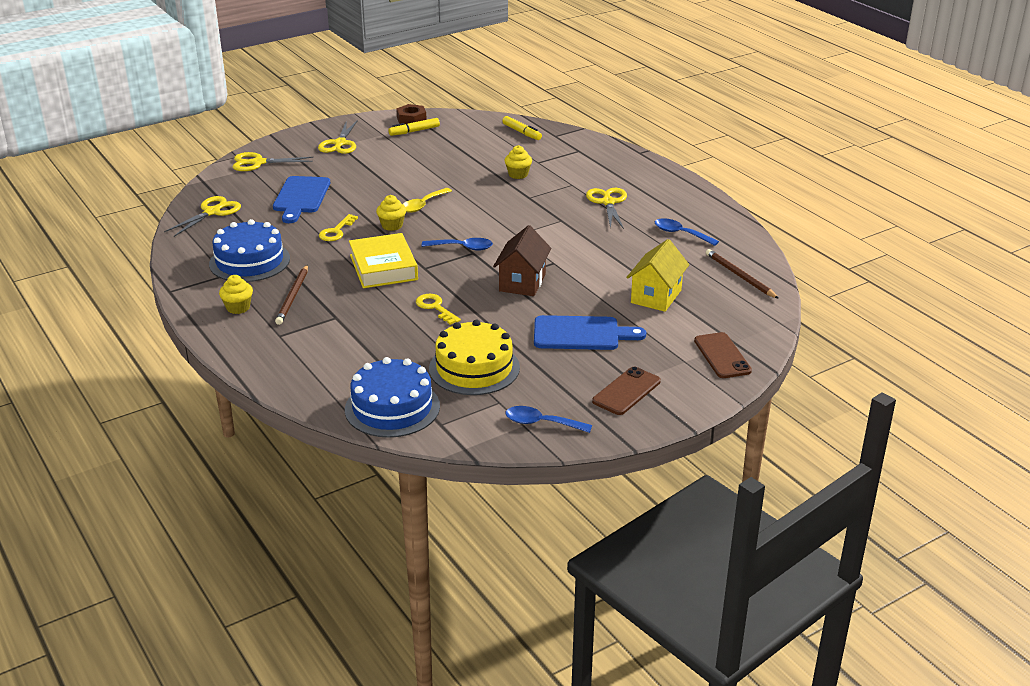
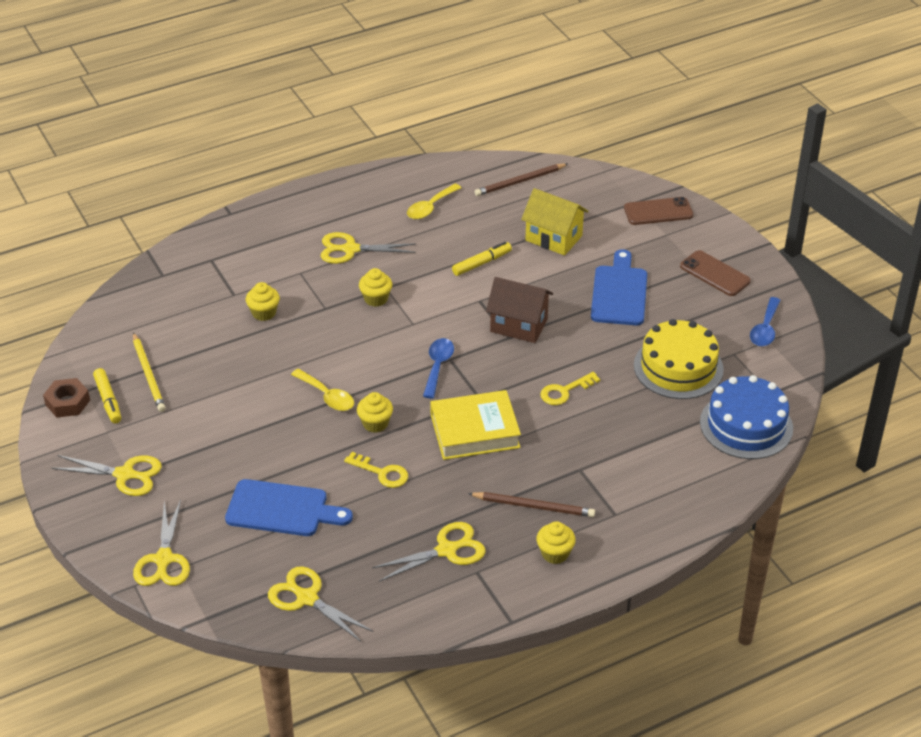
camera: 85 degrees left, 10 degrees up
(249, 261) = (446, 550): blue cake -> yellow scissors
(442, 141) = (148, 374): none -> yellow pencil
(522, 132) = (144, 302): yellow marker -> yellow marker (482, 263)
(545, 217) = (376, 299): none -> yellow cupcake
(680, 233) = (430, 207): blue spoon -> yellow spoon

